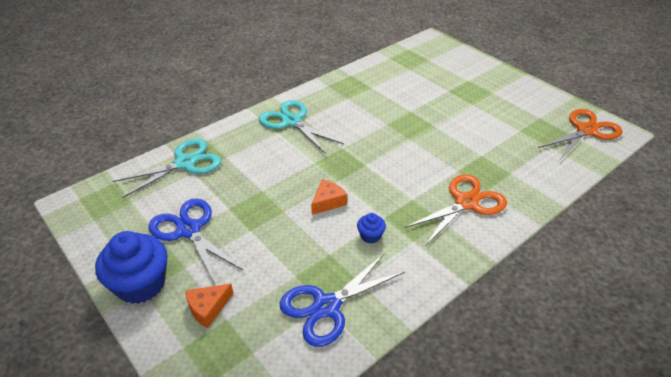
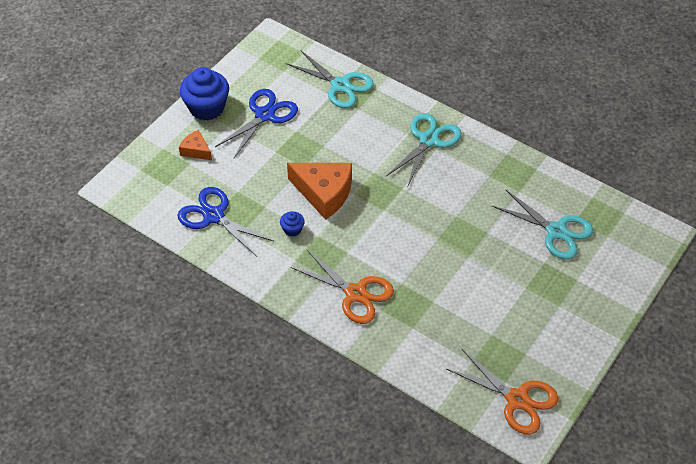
camera: 75 degrees right, 10 degrees up
(328, 202) = (324, 193): orange cheese -> orange cheese, size x1.91
(418, 79) = (556, 231): none -> turquoise scissors

